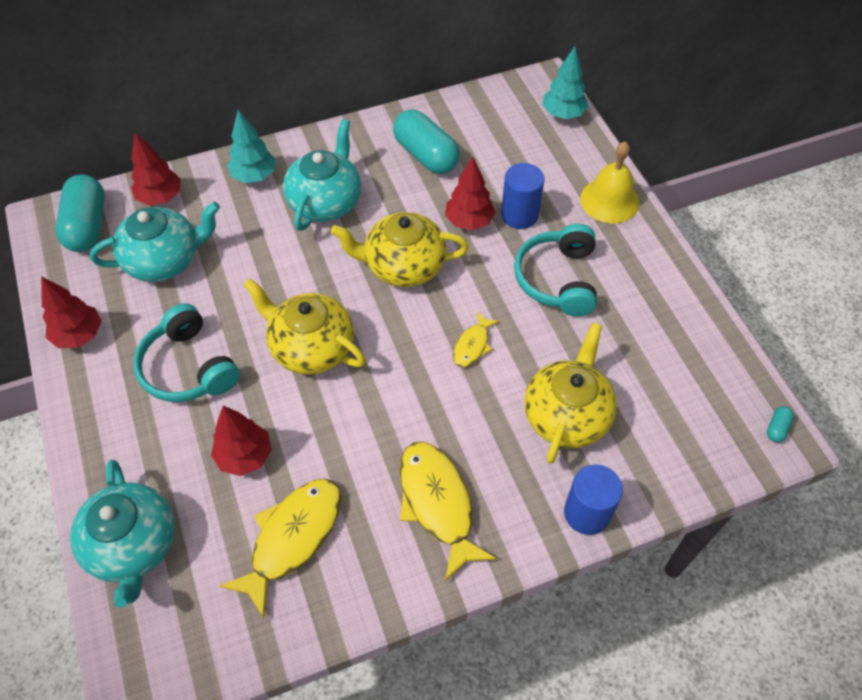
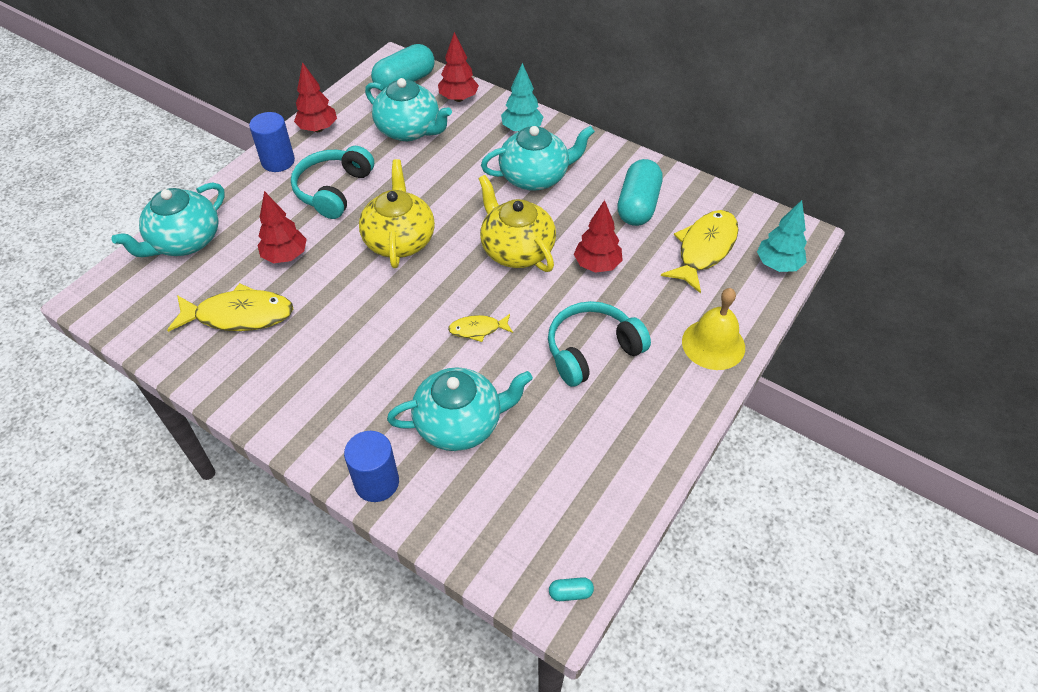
camera: 55 degrees right, 5 degrees down
(438, 504) = (320, 382): yellow fish -> yellow fish (704, 249)
(519, 215) = (635, 292): blue cylinder -> blue cylinder (278, 161)
(566, 415) = (460, 423): yellow teapot -> turquoise teapot

